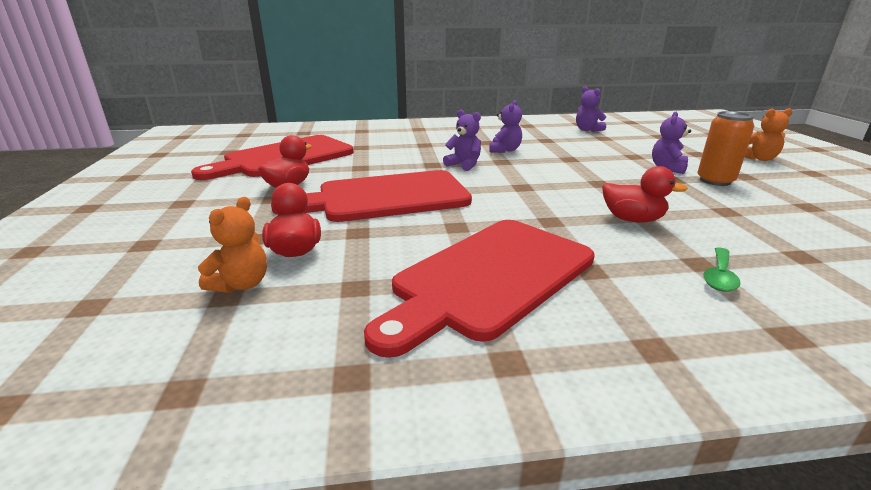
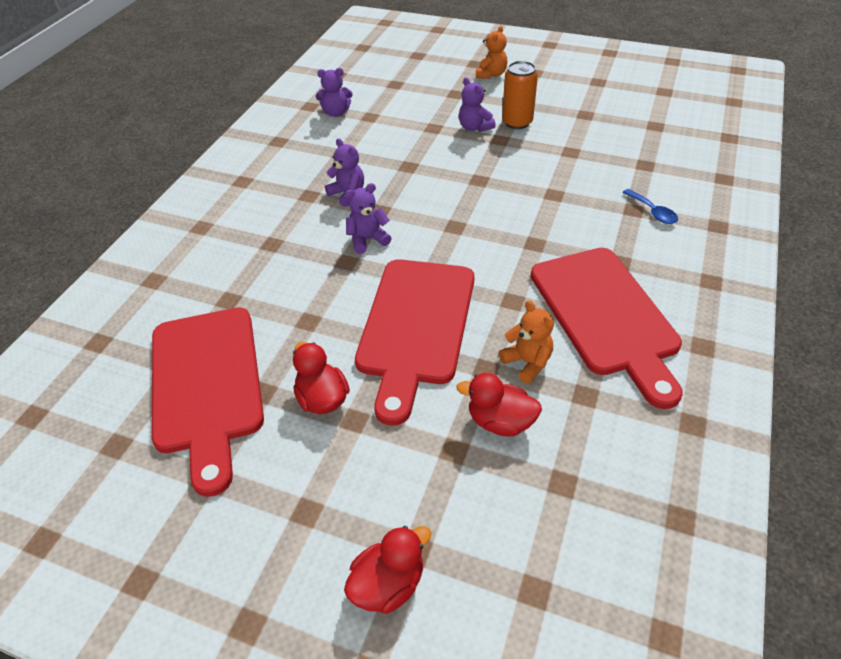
camera: 60 degrees left, 20 degrees up
(241, 284) = (546, 470): orange teddy bear -> orange teddy bear (527, 362)
(632, 219) = (557, 201): red duck -> red duck (388, 584)
(719, 276) = (652, 212): green spoon -> blue spoon

